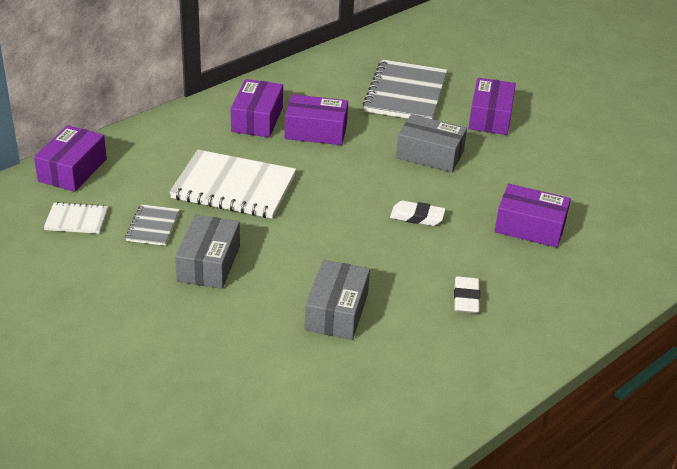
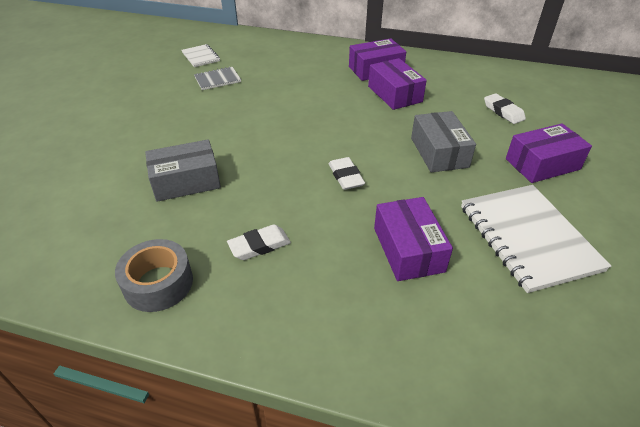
camera: 60 degrees right, 5 degrees up
(72, 170) = (246, 39): purple box -> none
(208, 263) = (197, 111): grey box -> none
(234, 187) = (289, 89): white notebook -> white notebook (528, 237)
(405, 93) = (503, 111): grey notebook -> white eraser
(467, 369) = (158, 283): none -> grey tape

